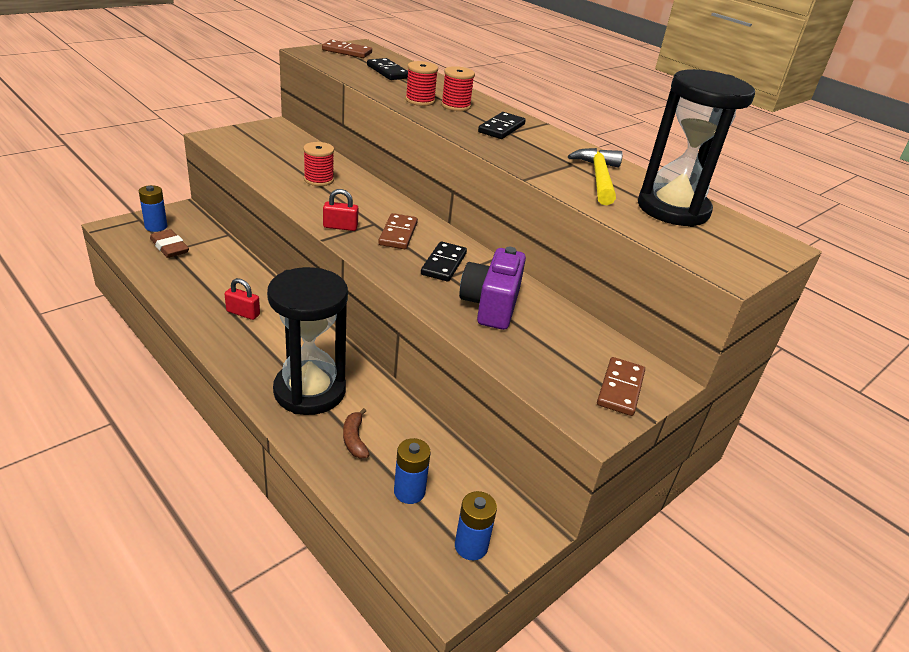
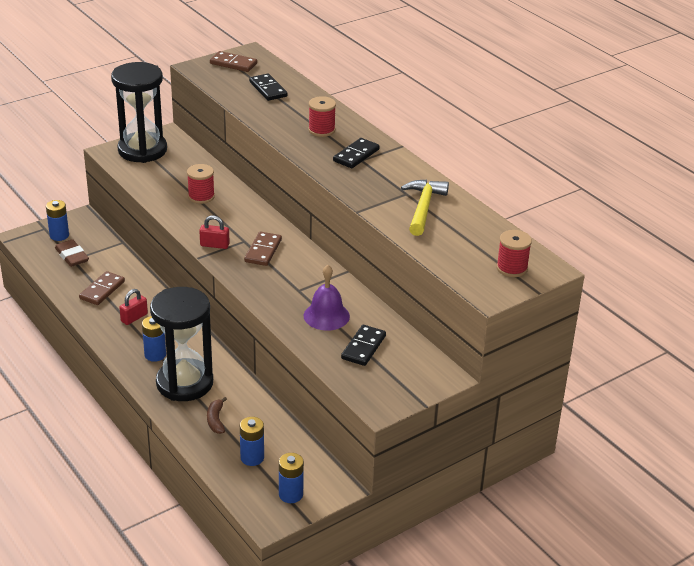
camera: 10 degrees right, 0 degrees up
(243, 313) = (134, 318): red padlock -> red padlock turned 75 degrees counterclockwise
(270, 356) = (155, 355): none -> blue battery
(420, 100) = (290, 126): red spool -> red spool (512, 268)
(443, 264) = (296, 279): black domino -> black domino (363, 347)
(490, 305) = (326, 316): purple camera -> purple bell
(620, 388) = (409, 382): brown domino -> brown domino (102, 290)
(673, 209) = (474, 238): black hourglass -> black hourglass (142, 150)

